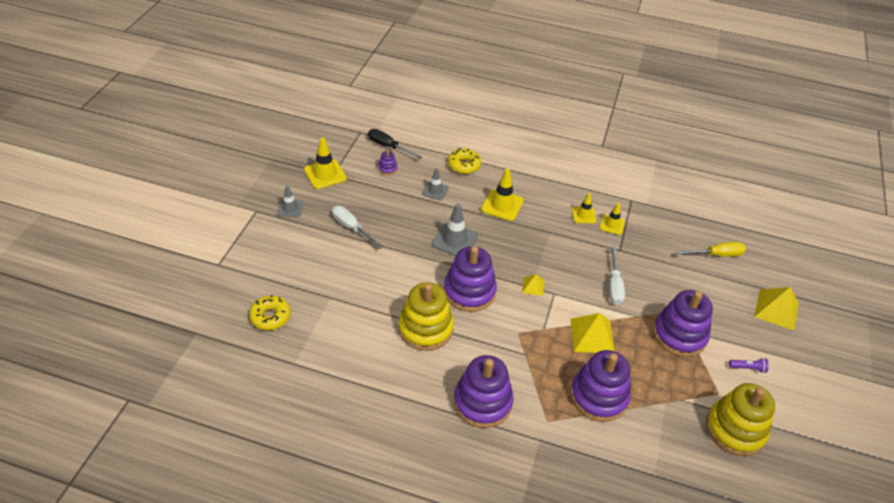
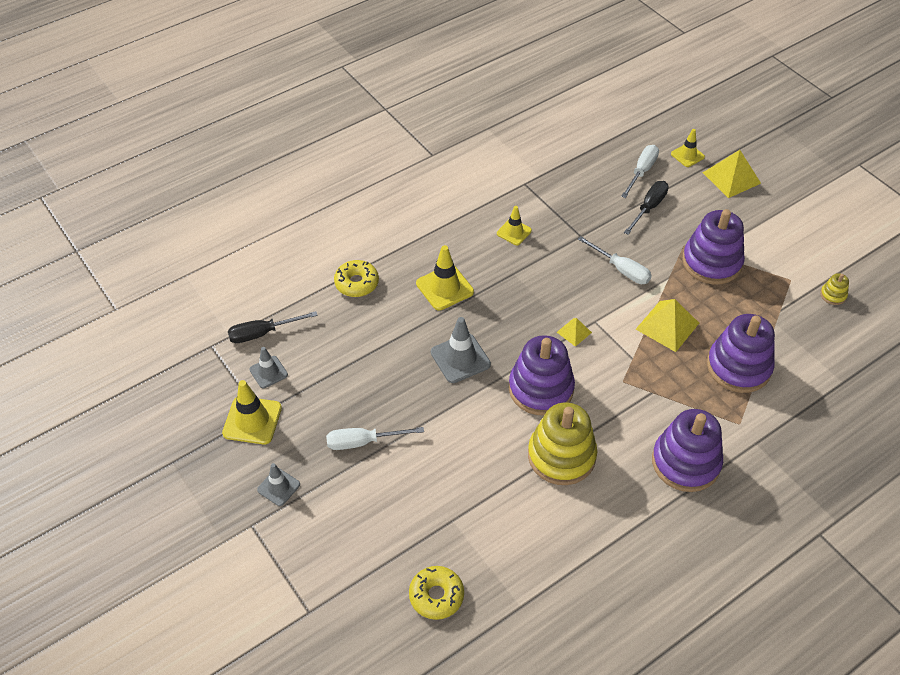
camera: 50 degrees left, 5 degrees up
(387, 168) = (298, 355): purple stacking toy -> none
(435, 191) = (373, 332): grey traffic cone -> grey traffic cone (268, 372)
(612, 225) = (544, 219): yellow traffic cone -> yellow traffic cone (687, 155)
(688, 274) = (648, 208): none -> black screwdriver
(717, 255) = (641, 171): yellow screwdriver -> white screwdriver
(735, 429) = (833, 295): yellow stacking toy -> yellow stacking toy, size x0.42
(748, 368) = (778, 241): purple flashlight -> none

